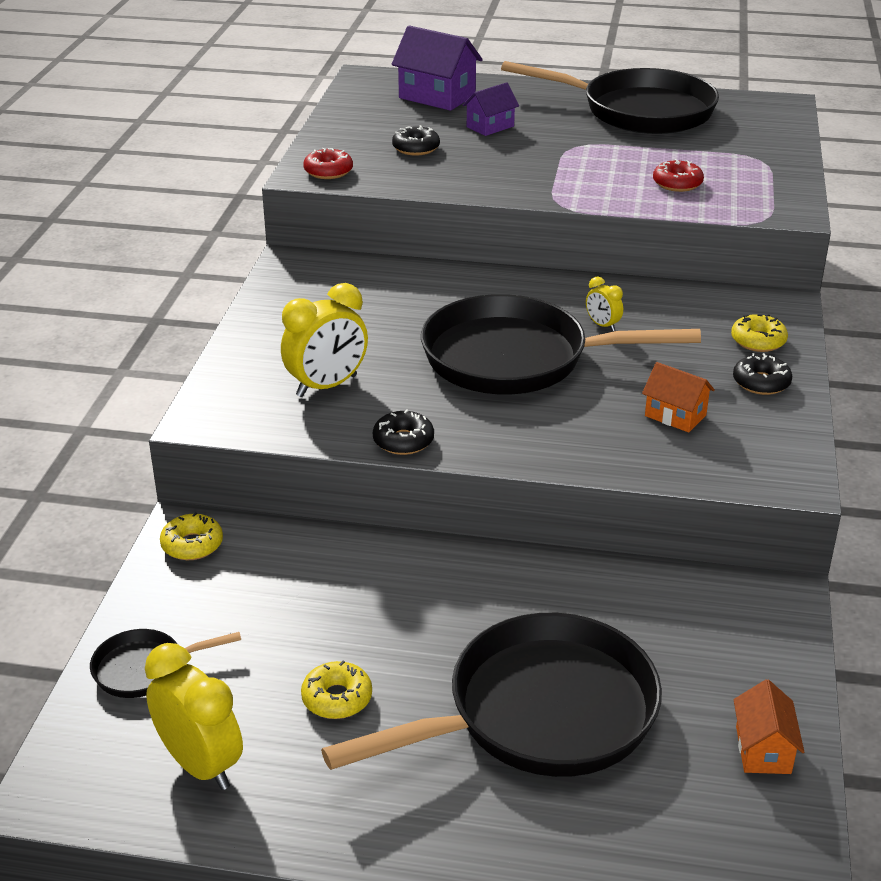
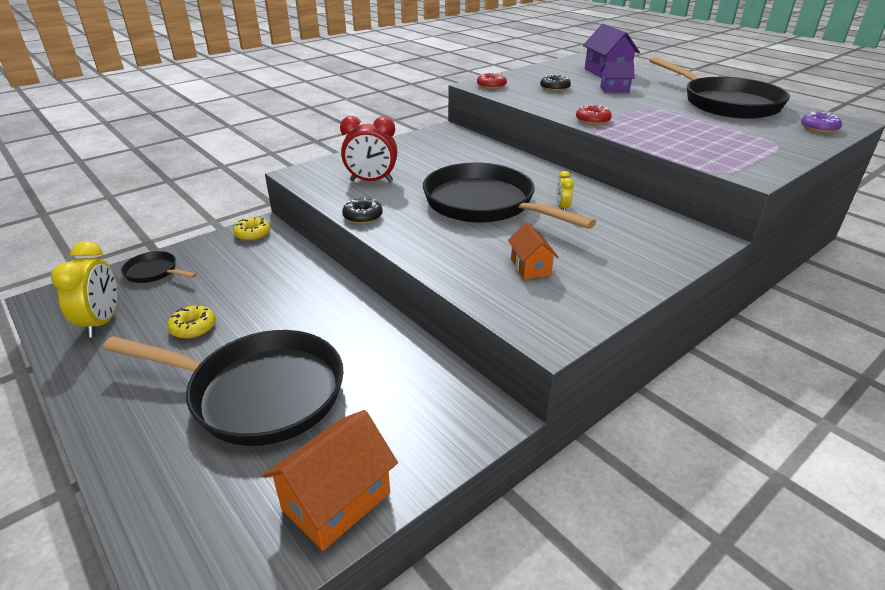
camera: 40 degrees right, 0 degrees up
(327, 386) = (371, 181): yellow clock -> red clock
(677, 183) = (690, 140): red donut -> red donut (592, 120)
(758, 341) = (655, 252): yellow donut -> none
(761, 382) = (619, 274): black donut -> none
(763, 750) = (336, 501): orange house -> orange house, size x1.69
(768, 121) = (819, 128): none -> purple donut

